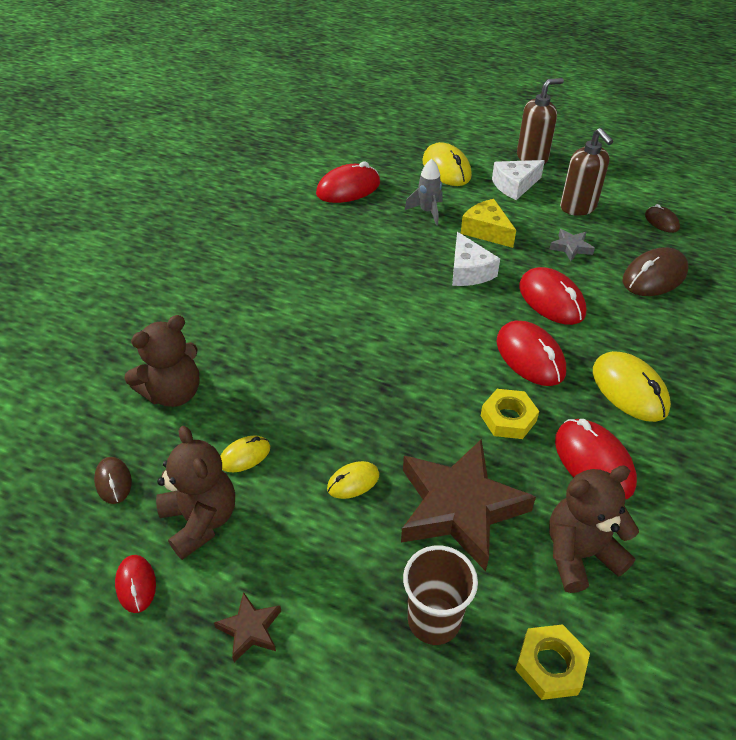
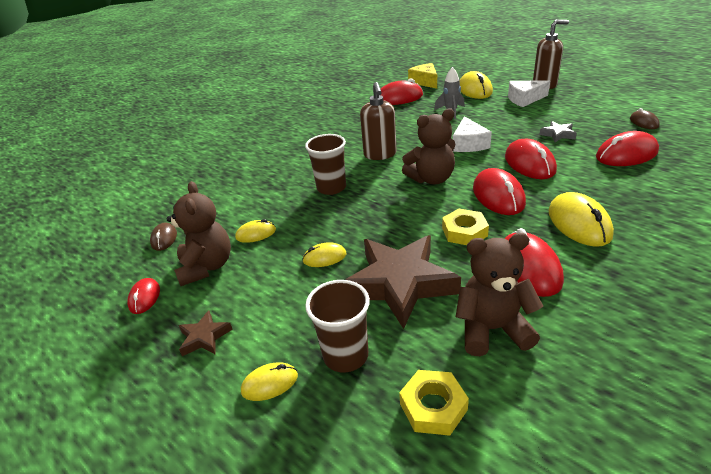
camera: 20 degrees right, 10 degrees down
(173, 393) = (228, 196): brown teddy bear -> brown teddy bear (431, 179)
(316, 364) = (331, 188): none -> brown cup
(361, 676) = (270, 383): none -> yellow mouse
(486, 231) = (492, 123): yellow cheese -> yellow cheese (425, 82)
(578, 207) = (572, 112): brown soap dispenser -> brown soap dispenser (380, 155)
(654, 277) = (626, 154): brown mouse -> red mouse

